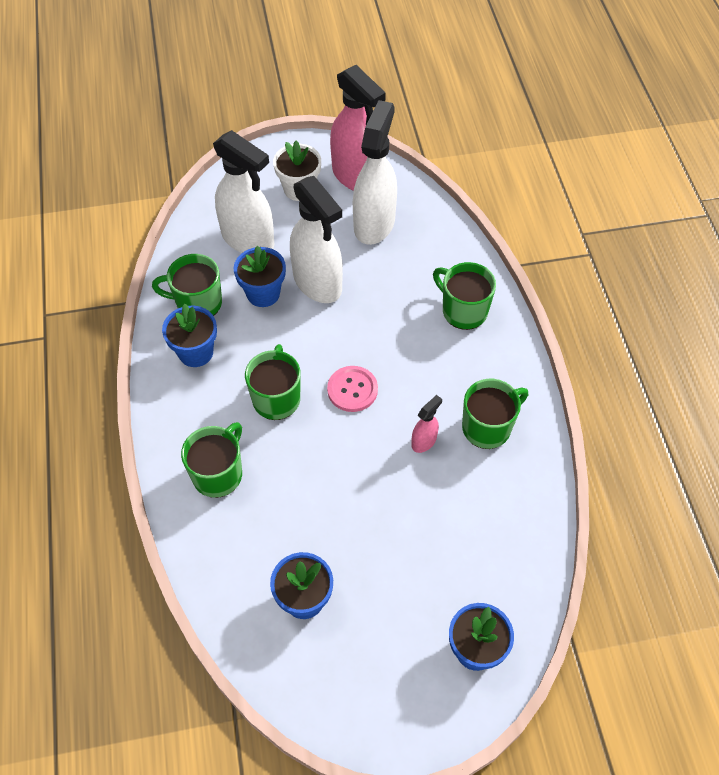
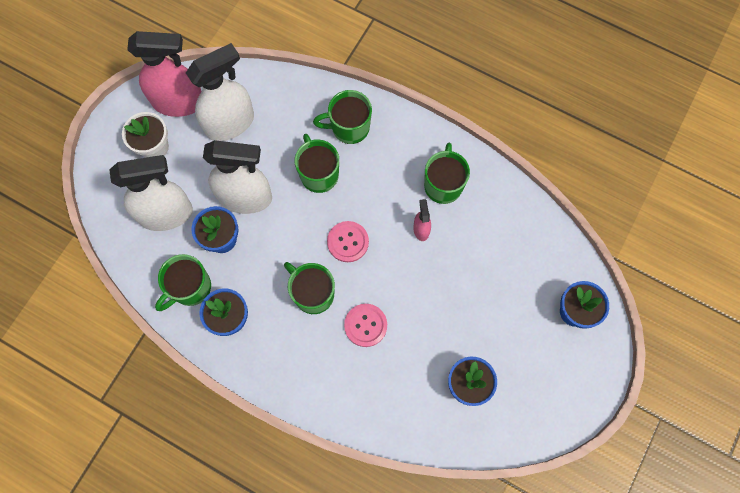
camera: 50 degrees left, 15 degrees up
(218, 474) = (337, 372): green mug -> green mug (319, 174)
(285, 463) = (365, 325): none -> pink button
(374, 223) = (230, 123): white spray bottle -> white spray bottle turned 90 degrees clockwise

